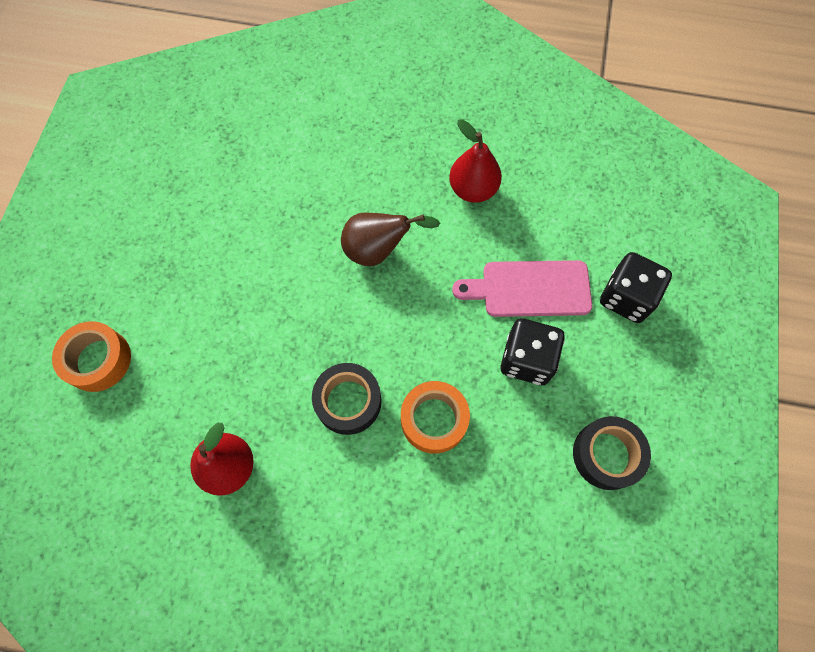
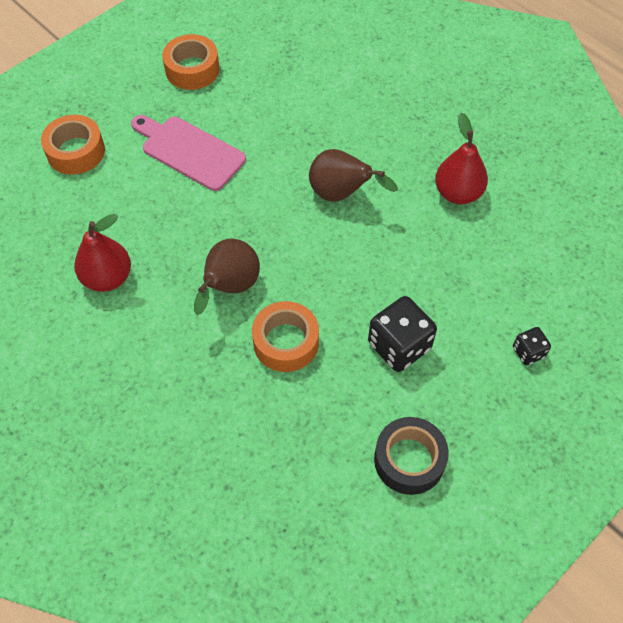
camera: 35 degrees right, 10 degrees down
(149, 207) = (192, 69): none -> orange tape
(348, 401) = (230, 288): black tape -> brown pear
(530, 289) = (446, 295): pink cutting board -> pink cutting board (189, 151)
(626, 297) = (528, 352): black dice -> black dice, size x0.53

